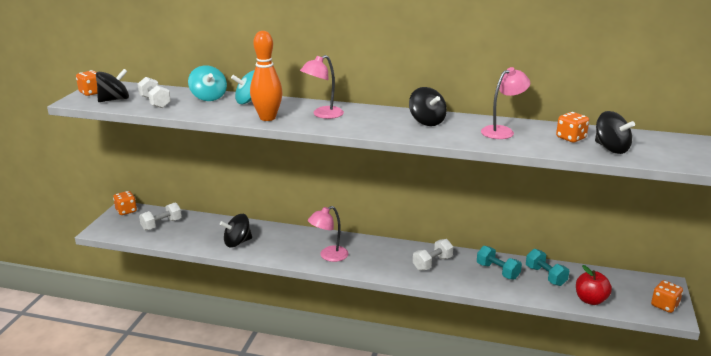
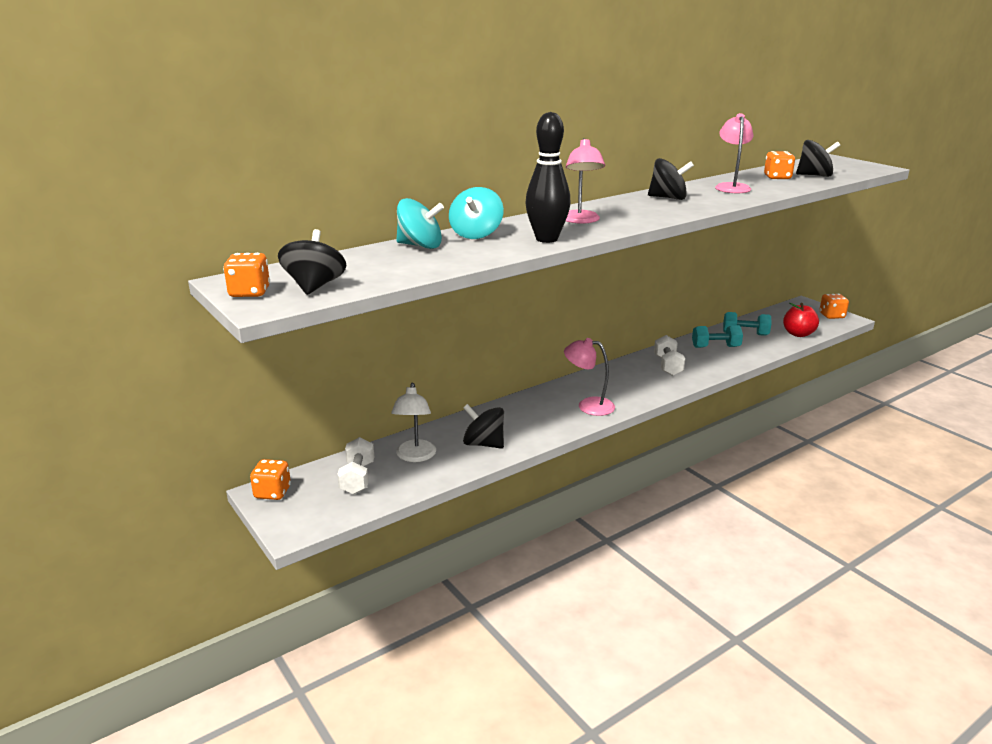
camera: 50 degrees left, 0 degrees up
(155, 102) = (378, 270): white dumbbell -> none
(200, 229) = (415, 456): none -> white lamp
(237, 242) = (483, 444): black spinning top -> black spinning top turned 105 degrees clockwise
(267, 118) = (546, 239): orange bowling pin -> black bowling pin
(329, 256) = (588, 405): pink lamp -> pink lamp turned 105 degrees clockwise

